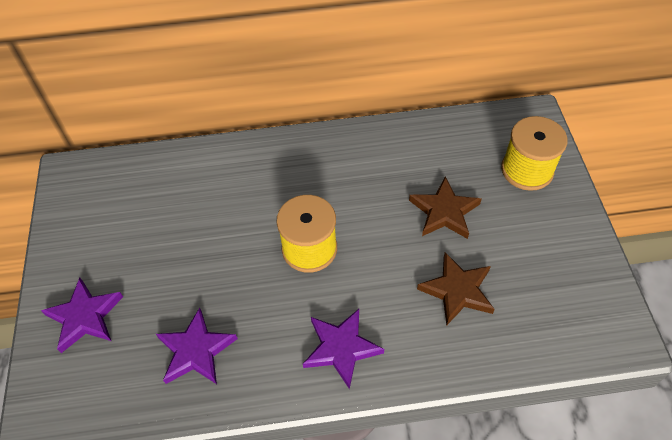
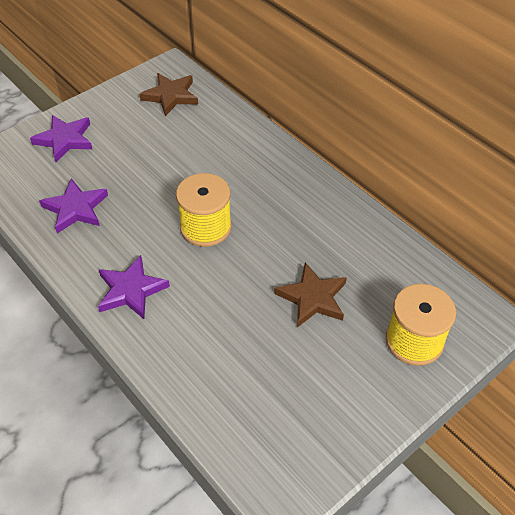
camera: 55 degrees right, 5 degrees down
(457, 290) = (237, 343): brown star -> brown star (171, 96)

